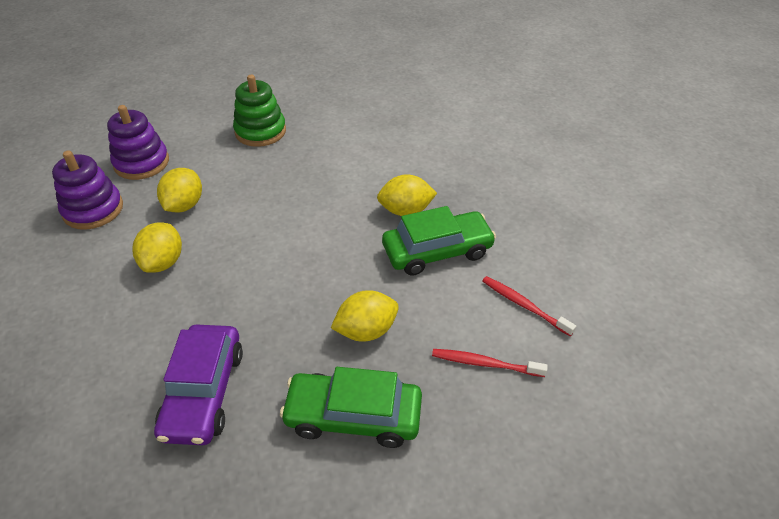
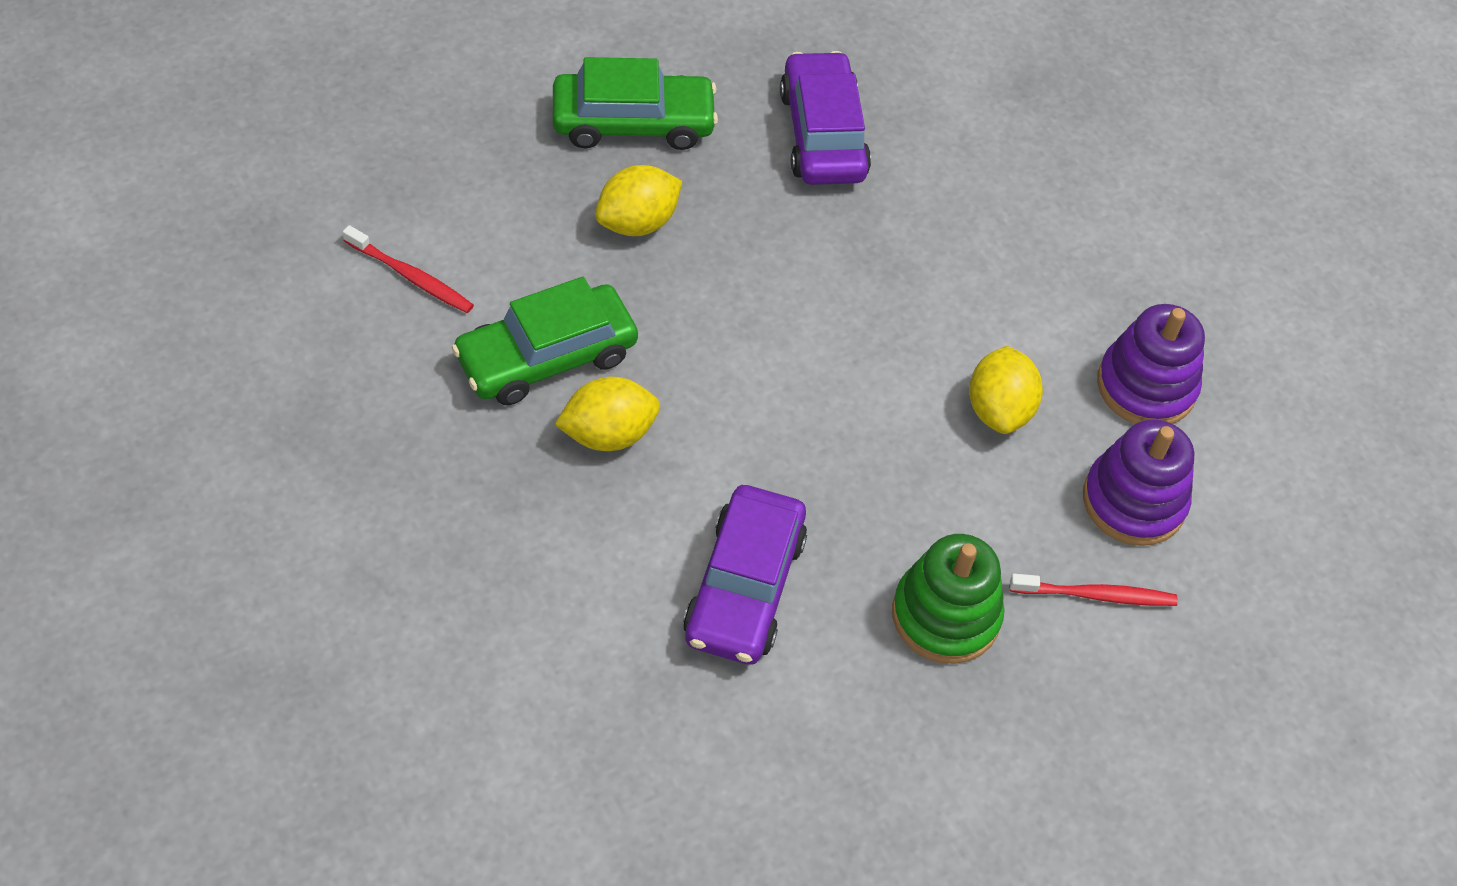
camera: 165 degrees right, 10 degrees up
(163, 262) = (972, 300): yellow lemon -> none
(350, 147) = (744, 587): none -> purple car
(484, 363) = (472, 193): red toothbrush -> red toothbrush (1096, 595)

